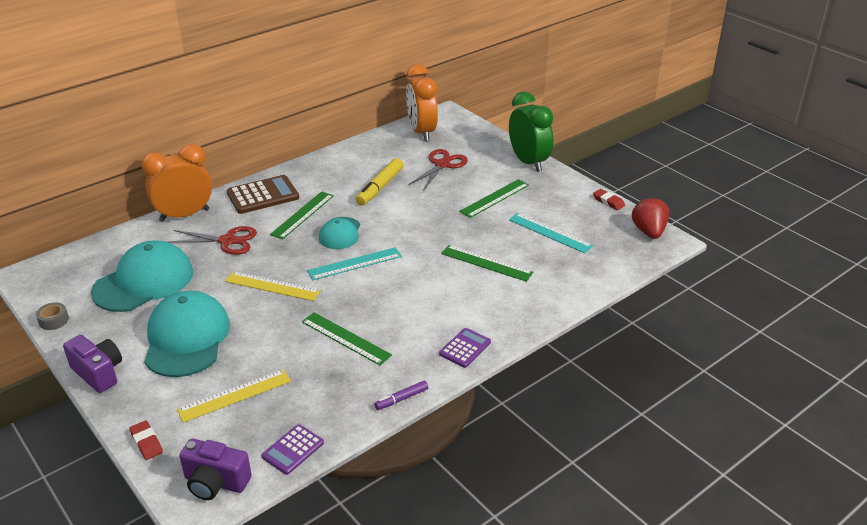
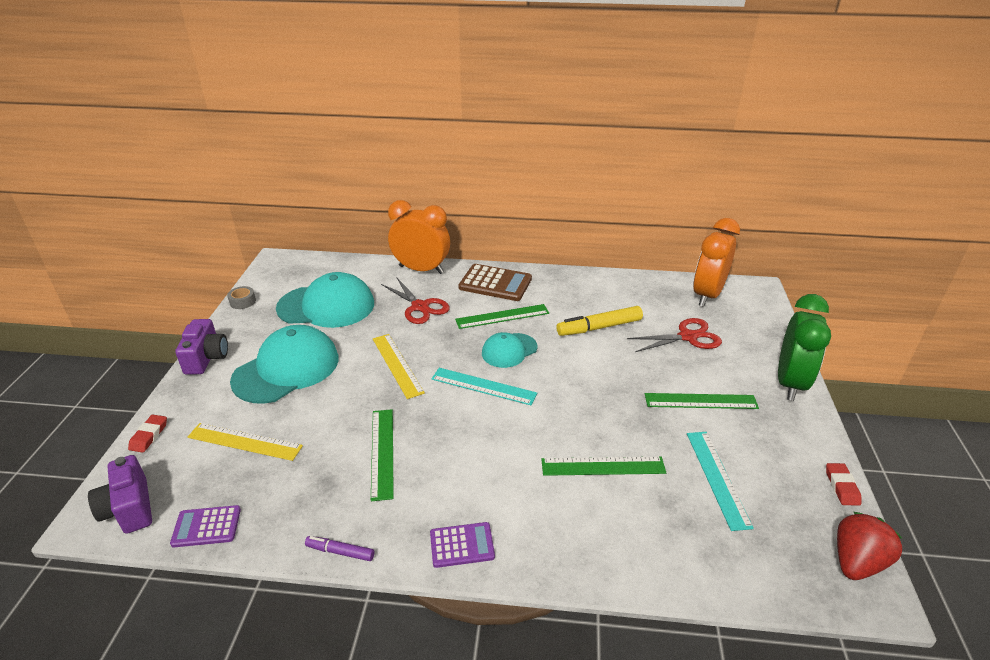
camera: 45 degrees right, 0 degrees up
(486, 263) = (603, 466): green ruler -> green ruler turned 75 degrees counterclockwise

